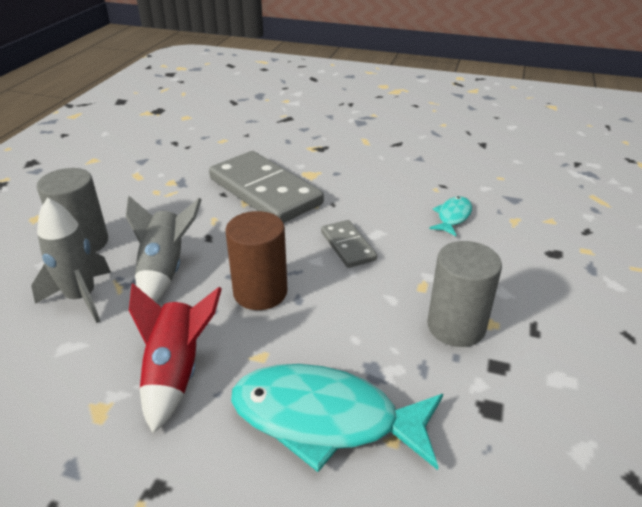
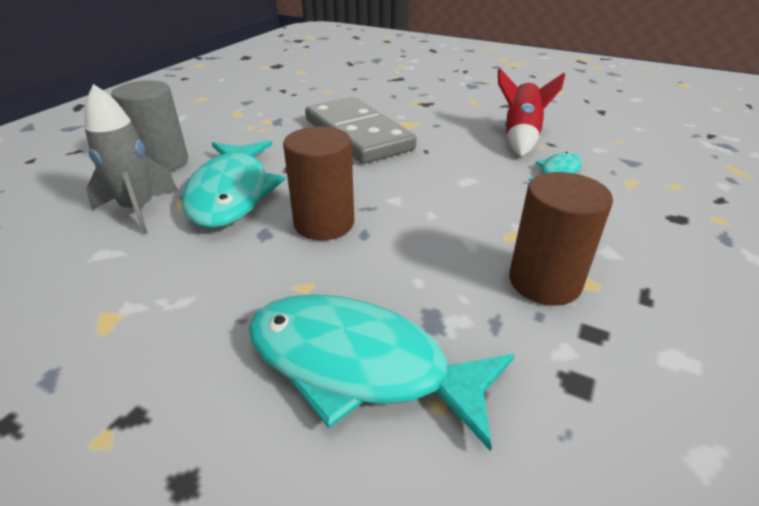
camera: 10 degrees right, 0 degrees up
(165, 270) = (232, 193): grey rocket -> turquoise fish
(176, 373) = (205, 292): red rocket -> red rocket (520, 137)
(348, 246) = (433, 189): grey domino -> none
(456, 326) = (544, 282): grey cylinder -> brown cylinder

